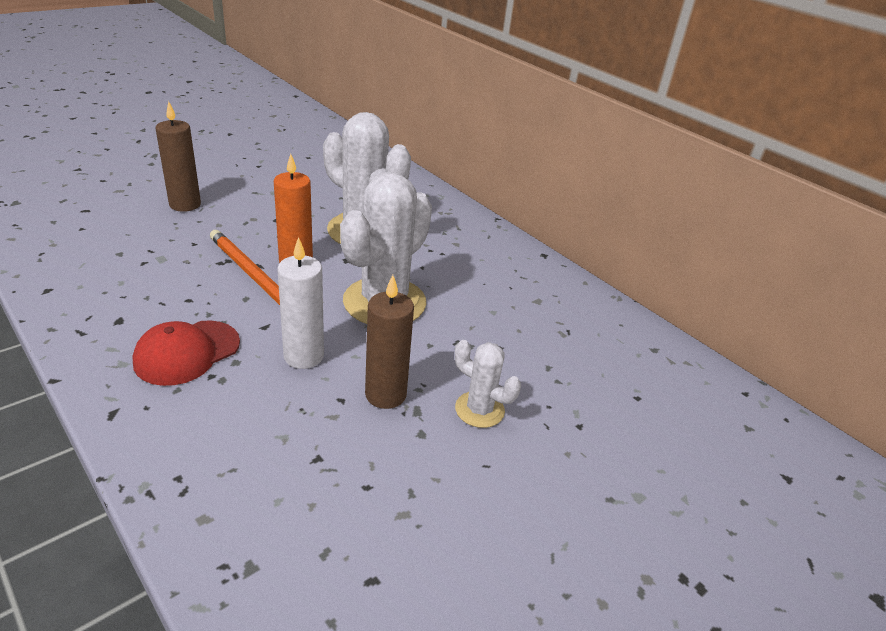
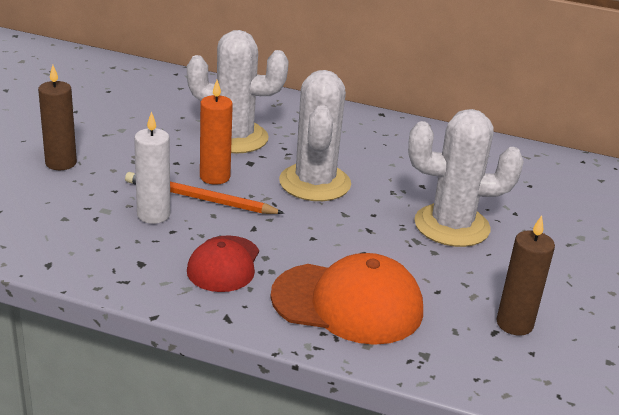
camera: 30 degrees left, 5 degrees down
(248, 454) = (348, 303): none -> orange cap
(303, 356) = (306, 236): white candle -> white candle (153, 215)
(385, 394) = (387, 239): brown candle -> brown candle (514, 324)
(479, 410) = (451, 226): white cactus -> white cactus, size x1.97

